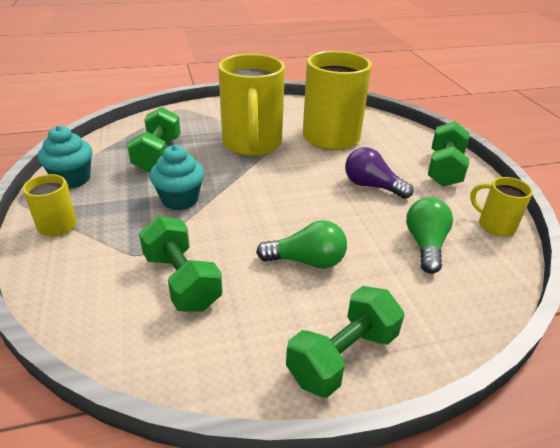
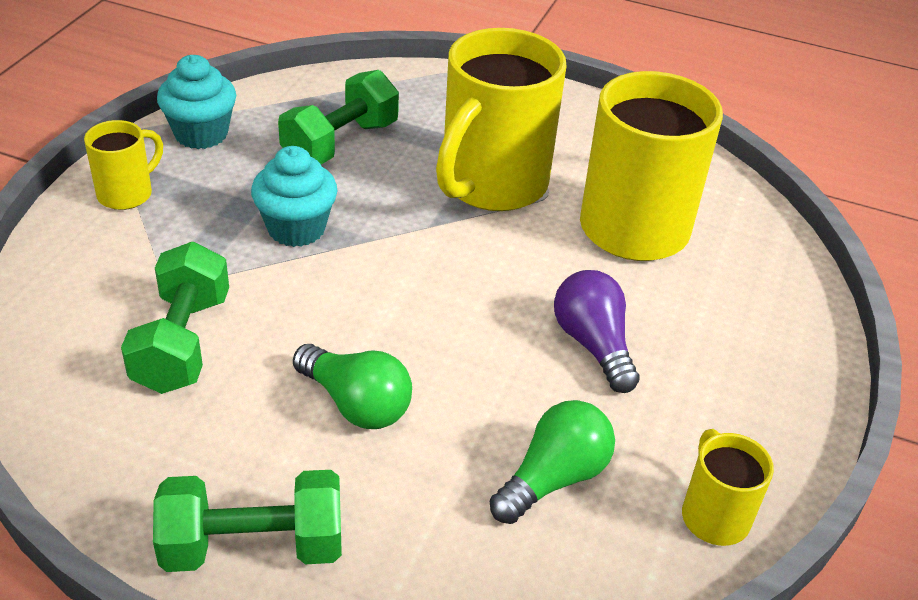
camera: 35 degrees right, 5 degrees up
(444, 169) = (763, 379): green dumbbell -> none

